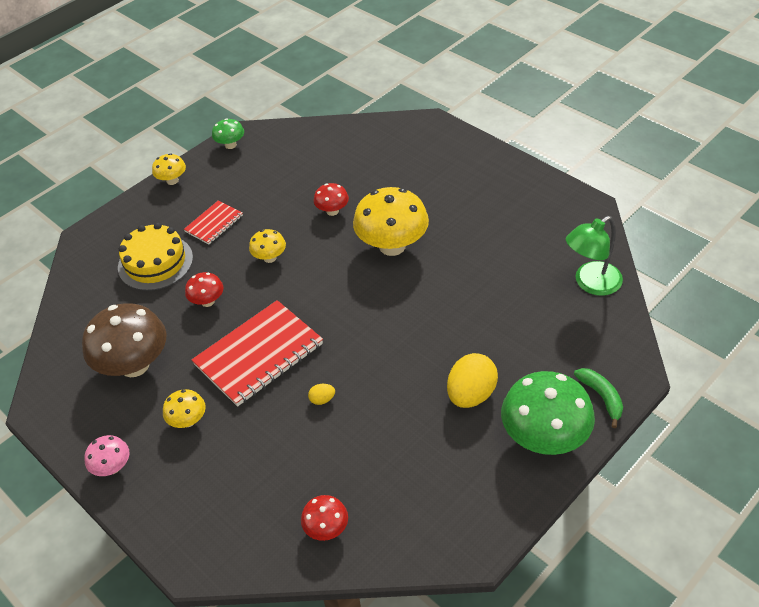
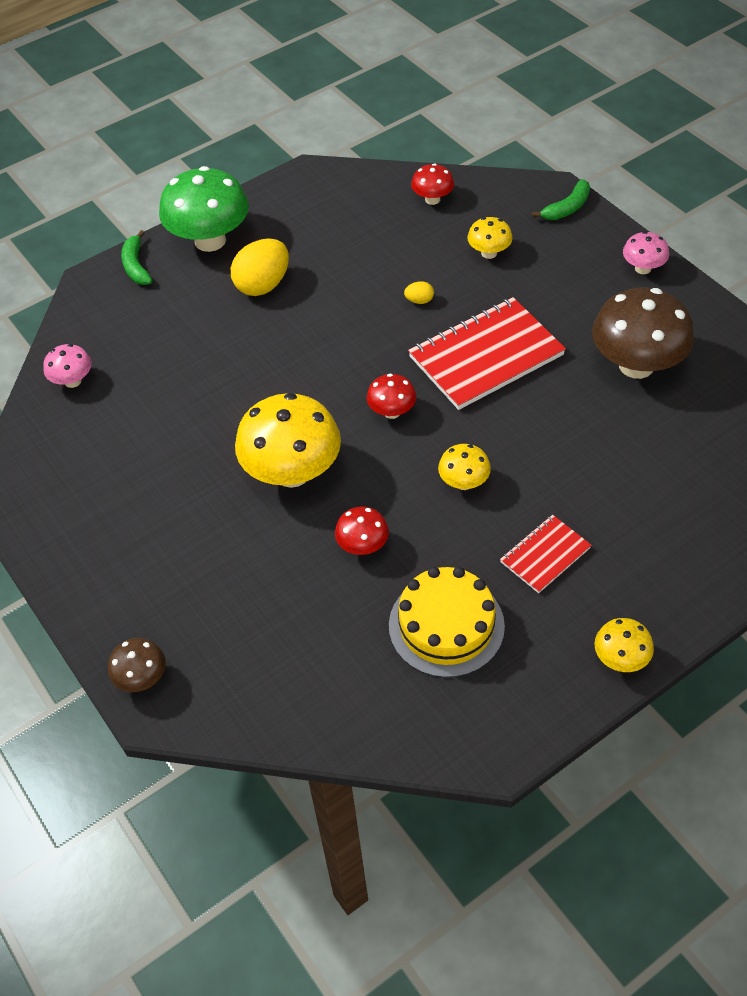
camera: 170 degrees left, 5 degrees up
(155, 262) = (629, 502): yellow cake -> yellow cake (446, 625)
(180, 537) = (567, 208): none -> green banana
(188, 420) = (566, 300): yellow mushroom -> yellow mushroom (489, 253)
(207, 301) = (550, 431): red mushroom -> red mushroom (392, 411)
(230, 145) = (519, 726): green mushroom -> none
(443, 132) = (142, 678): none -> brown mushroom
(591, 283) = (73, 381): green lamp -> pink mushroom

